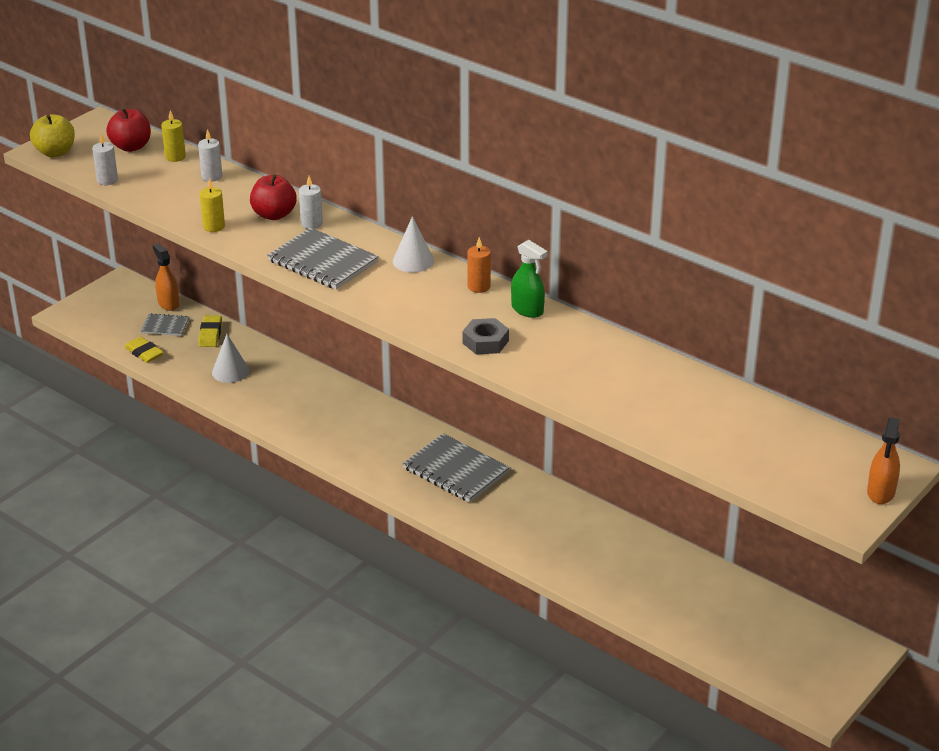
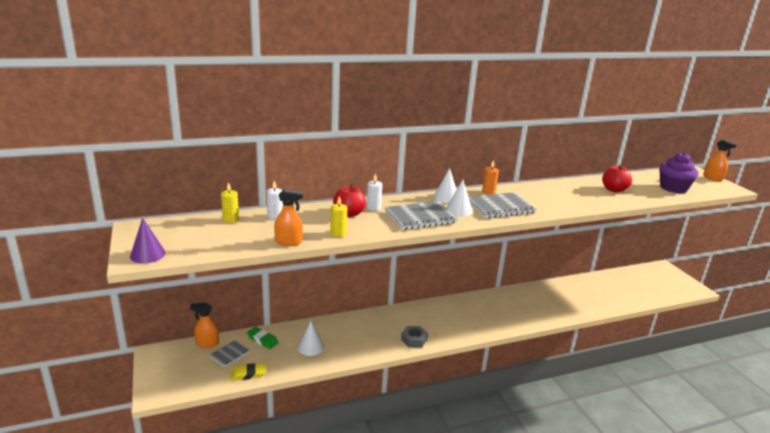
camera: 60 degrees left, 10 degrees down
(55, 152) = (147, 254): yellow apple -> purple cone
(107, 180) = (222, 248): white candle -> none
(131, 147) = (191, 228): red apple -> red apple (614, 190)
(160, 208) = (289, 242): none -> orange spray bottle
(210, 334) = (262, 340): yellow eraser -> green eraser
(381, 281) = (459, 210): none -> white cone
(456, 470) = (476, 309): grey notebook -> grey notebook (500, 207)
(485, 342) = (544, 206): grey nut -> grey nut (414, 339)
(527, 310) = (521, 189): green spray bottle -> none
(747, 451) = (673, 188): none -> purple cupcake

